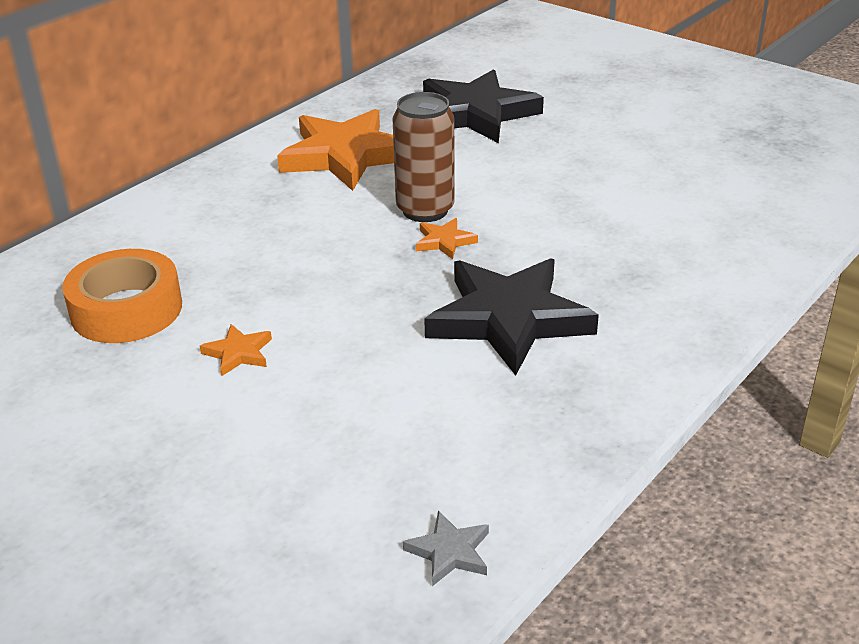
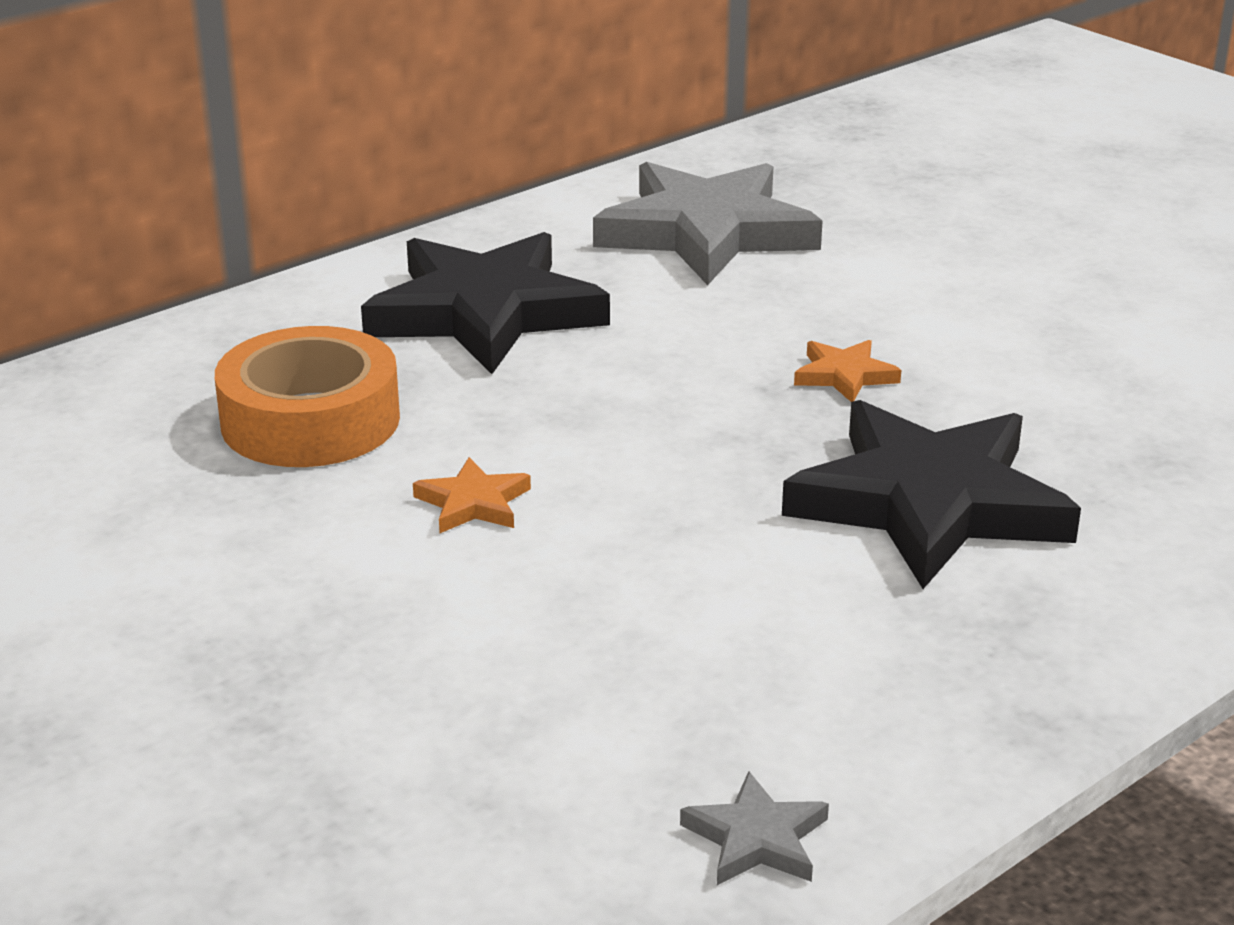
camera: 10 degrees right, 5 degrees down
(345, 156) = (706, 232): orange star -> grey star
(425, 210) = (822, 325): brown can -> none
(476, 113) = (937, 189): black star -> black star (485, 313)

